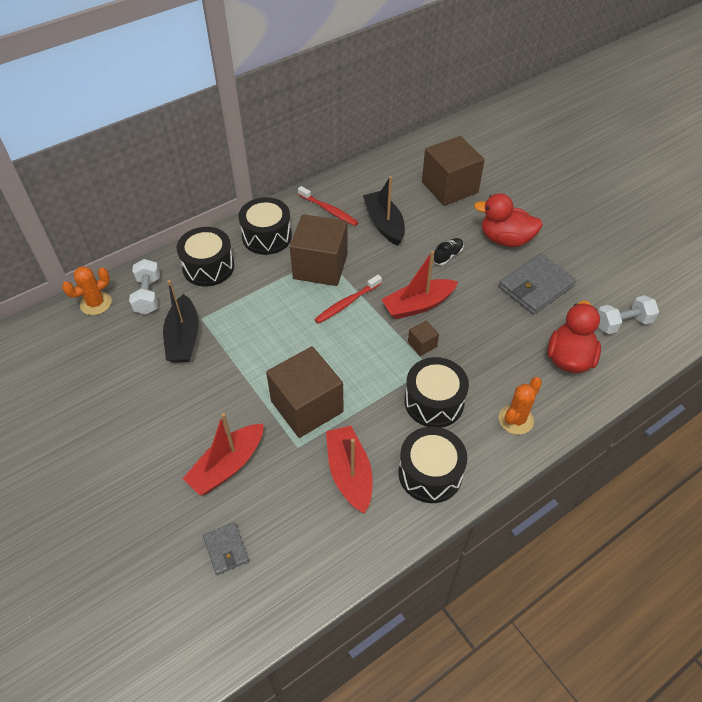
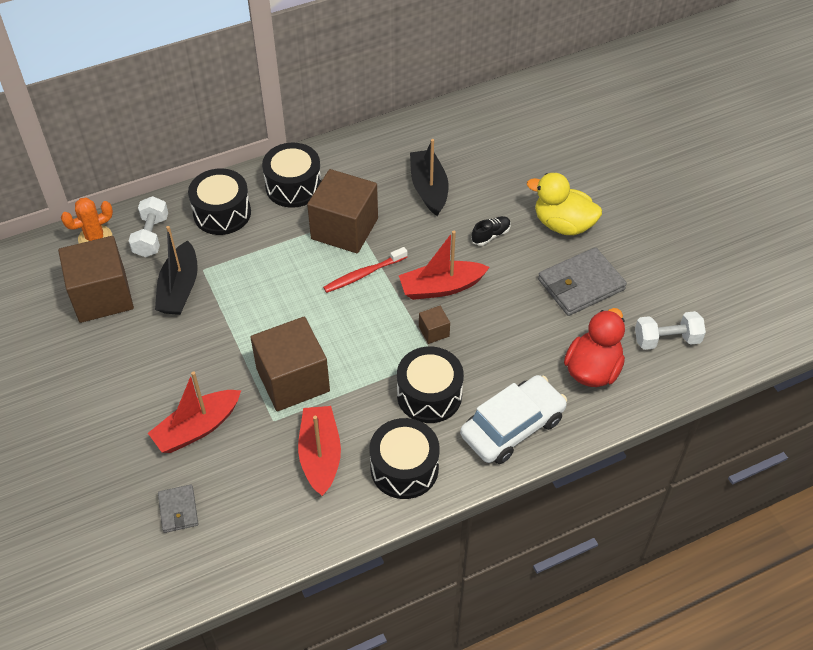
camera: 10 degrees right, 0 degrees up
(329, 210) = (370, 164): red toothbrush -> none
(449, 187) = (516, 154): brown cube -> brown cube (102, 296)
(505, 239) = (563, 224): red duck -> yellow duck
(516, 419) = (512, 427): orange cactus -> white car

